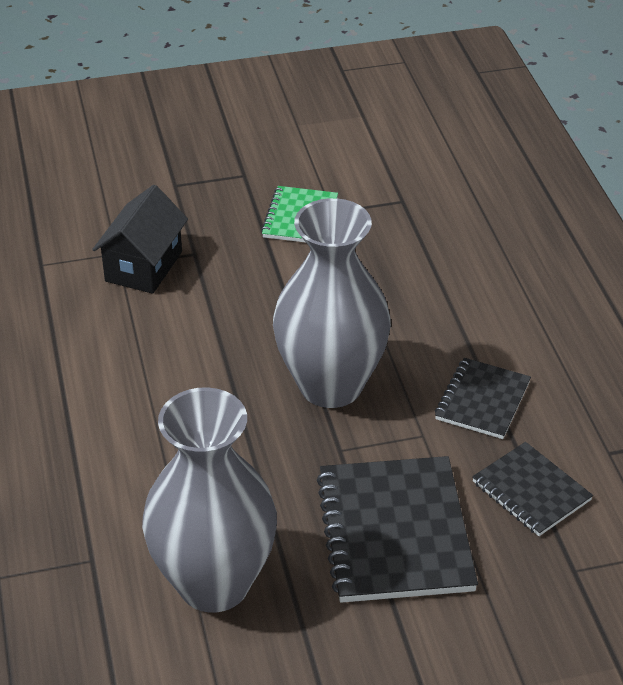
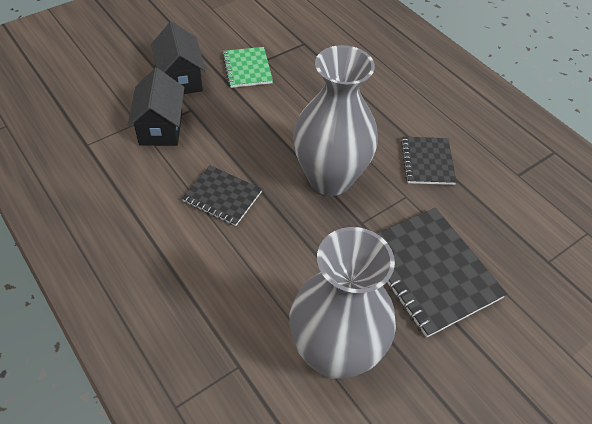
camera: 25 degrees left, 10 degrees up
(202, 211) = (181, 79): none -> black house
(531, 491) = (491, 215): black notebook -> black notebook (222, 197)

